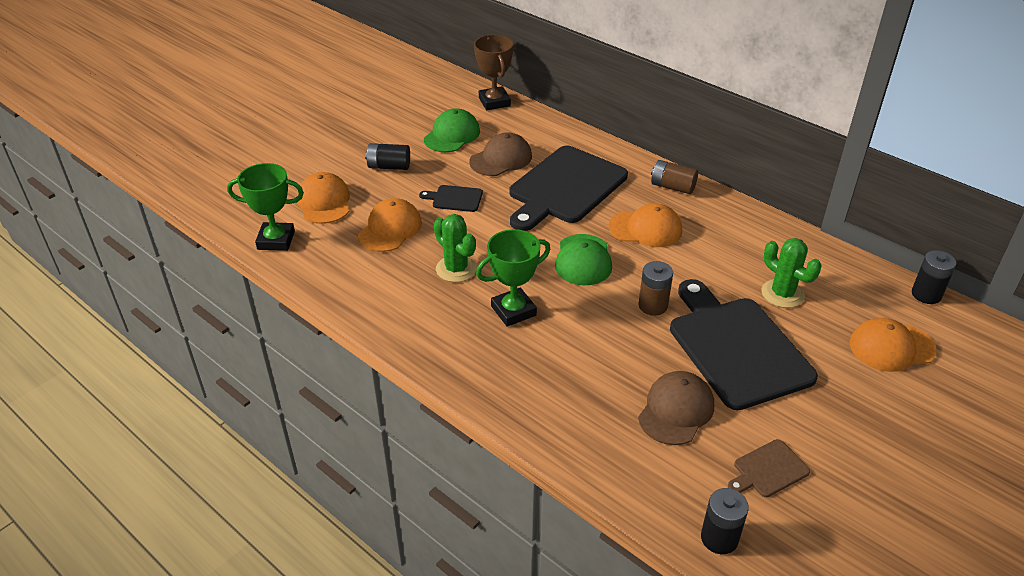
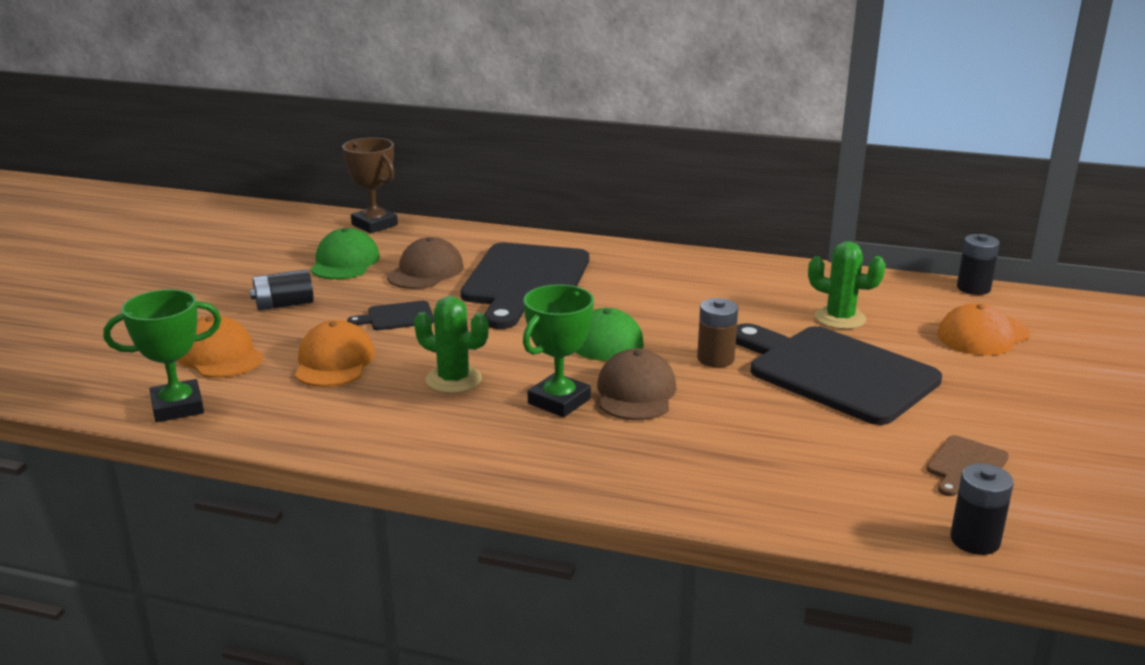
camera: 25 degrees left, 15 degrees down
(645, 229) = (648, 297): orange cap -> none
(672, 187) = (646, 257): brown battery -> none
(676, 410) = (824, 442): brown cap -> brown cap (636, 392)

